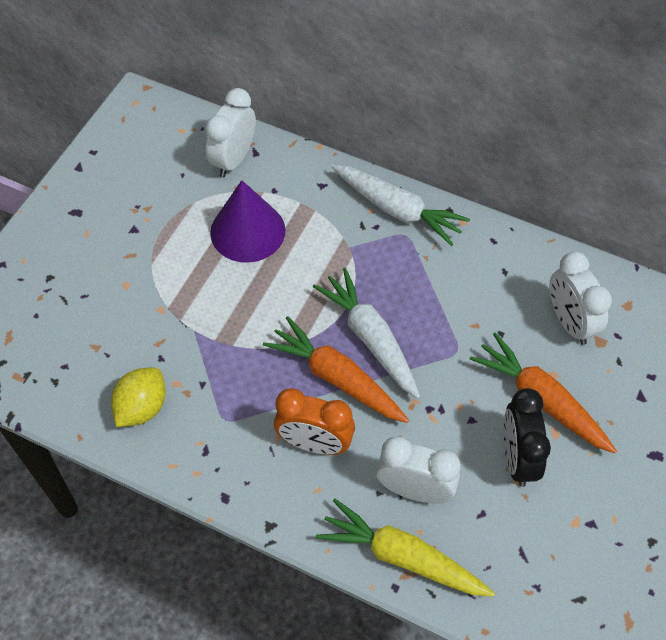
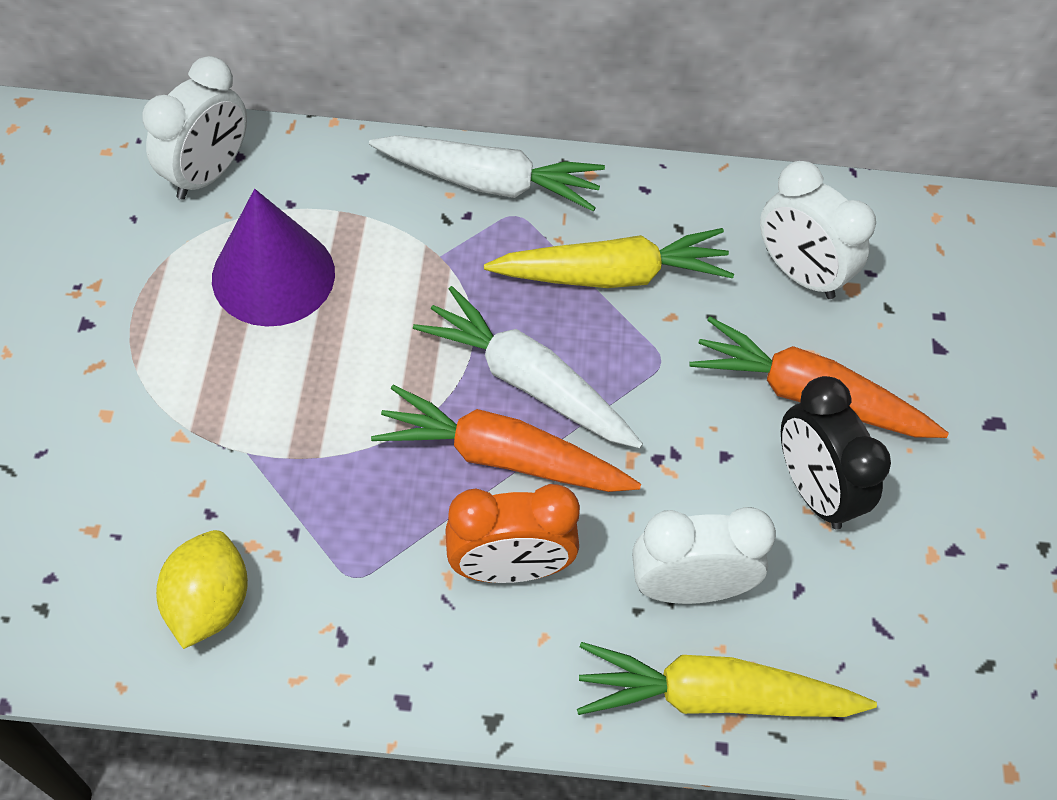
camera: 25 degrees left, 0 degrees up
(234, 159) = (208, 174): white clock -> white clock turned 150 degrees counterclockwise
(449, 289) = (612, 275): none -> yellow carrot

